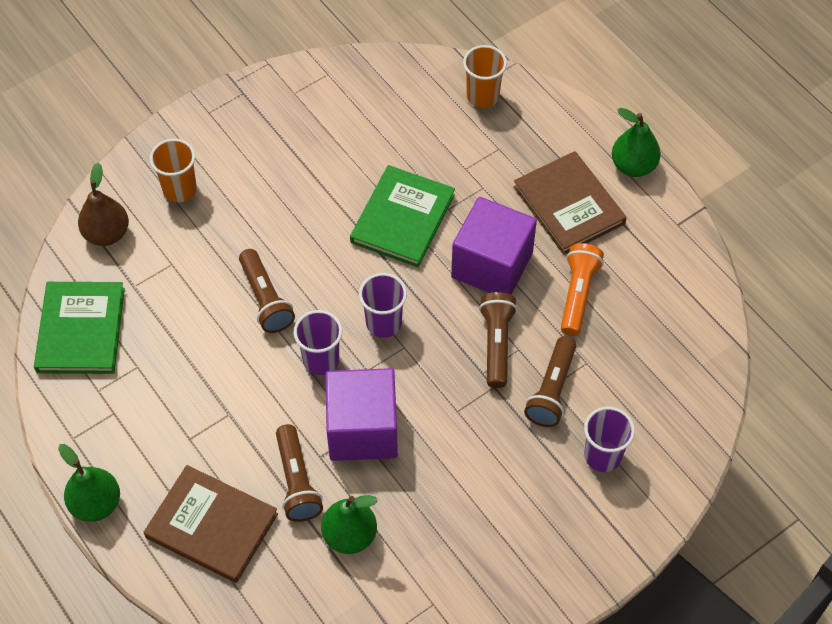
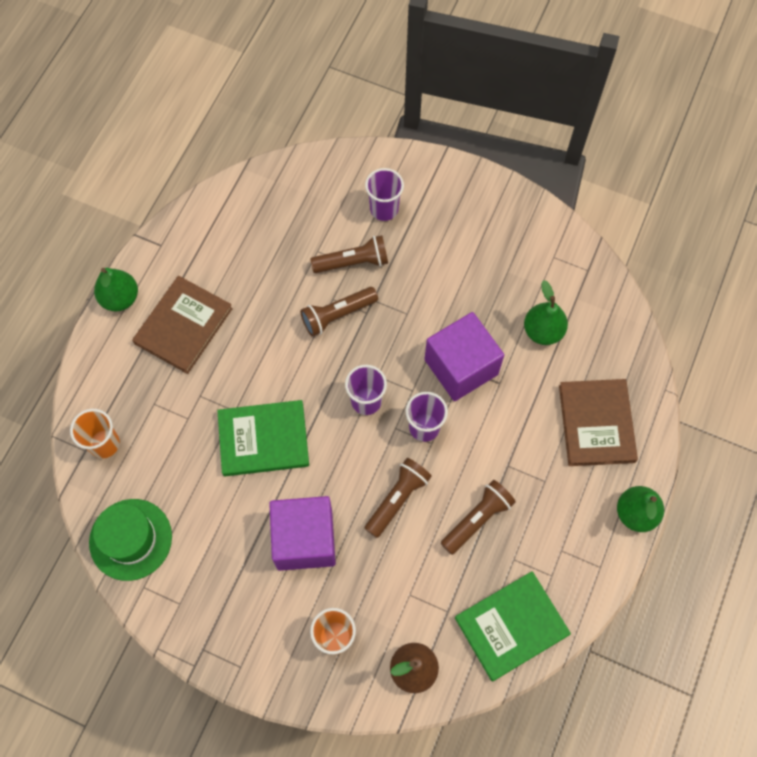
camera: 120 degrees left, 10 degrees up
(297, 481) = (527, 387): brown flashlight -> brown flashlight (477, 519)
(377, 81) = (130, 539): none -> green hat
(492, 265) = (270, 352): purple cube -> purple cube (305, 539)
(577, 295) = (263, 282): orange flashlight -> none

